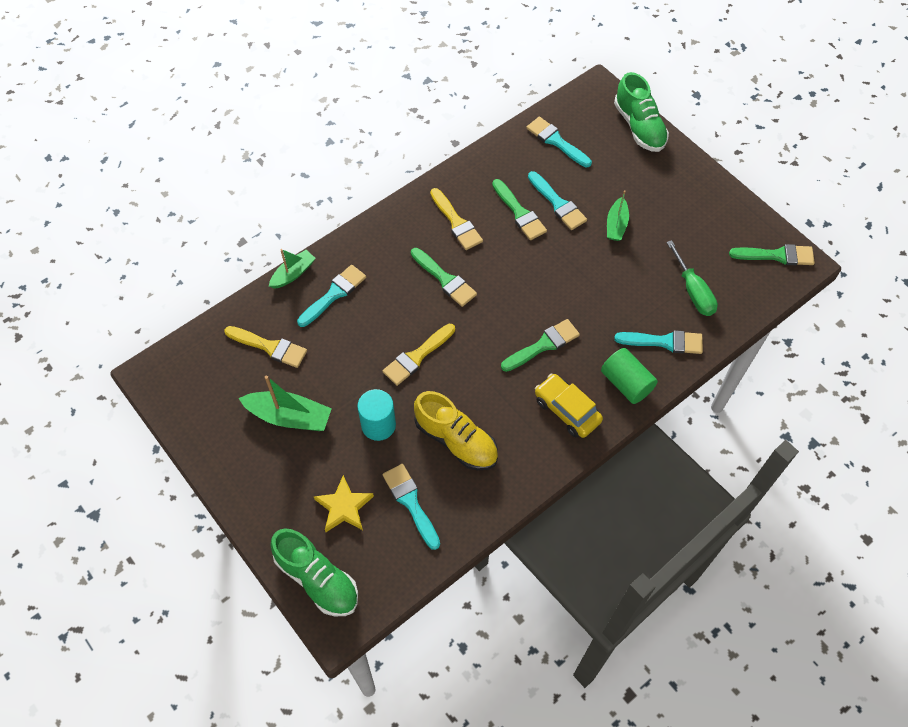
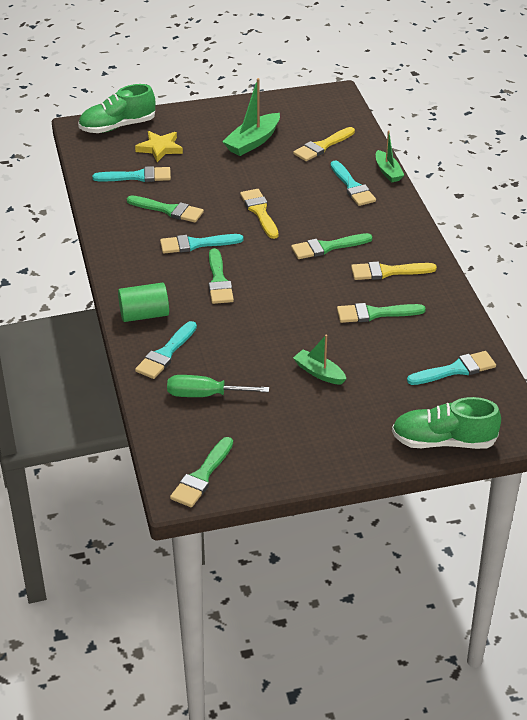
camera: 115 degrees right, 20 degrees down
(378, 425) = (212, 178): turquoise cylinder -> none
(456, 440) = (169, 210): yellow shoe -> green brush
(558, 204) = (371, 342): turquoise brush -> turquoise brush (196, 244)
(567, 410) = (147, 273): yellow car -> none

